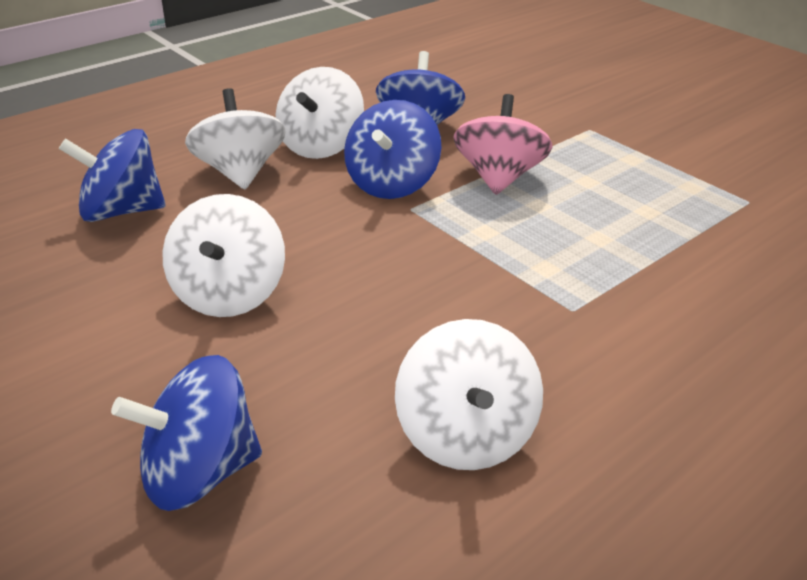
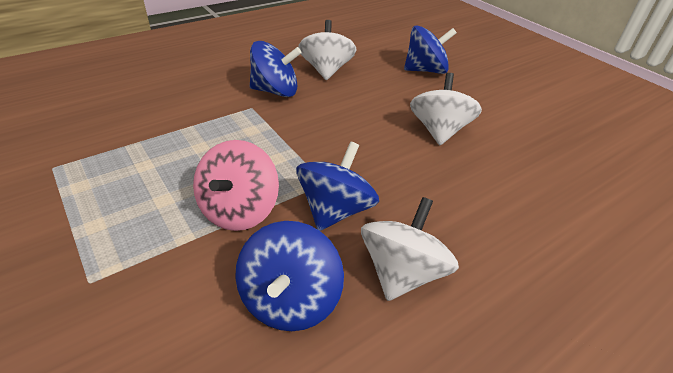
camera: 175 degrees left, 5 degrees up
(121, 211) = (544, 197): blue spinning top -> blue spinning top (275, 91)
(239, 172) = (471, 235): white spinning top -> none

